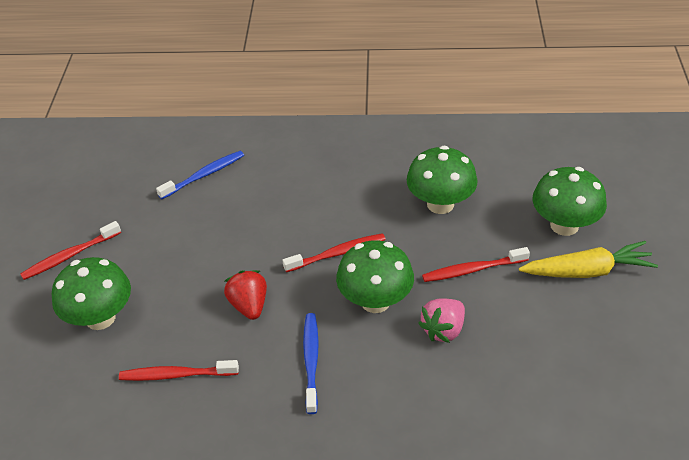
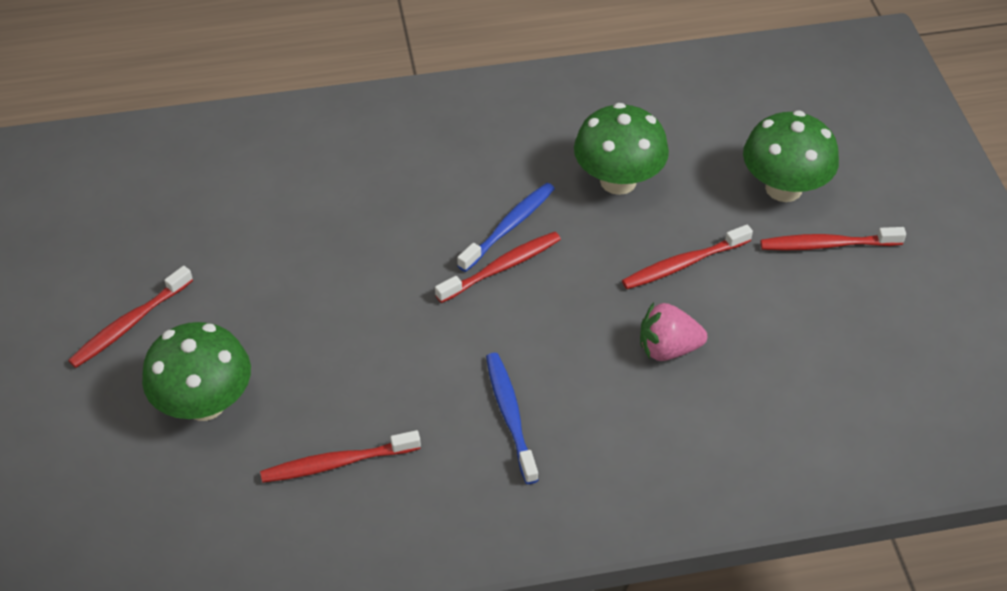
camera: 15 degrees left, 5 degrees up
(204, 175) = (283, 182): blue toothbrush -> blue toothbrush (509, 227)
(249, 305) = (405, 355): red strawberry -> none
(375, 301) = (570, 324): green mushroom -> none
(443, 330) = (668, 348): pink strawberry -> pink strawberry turned 60 degrees clockwise
(588, 271) = (827, 245): yellow carrot -> red toothbrush

